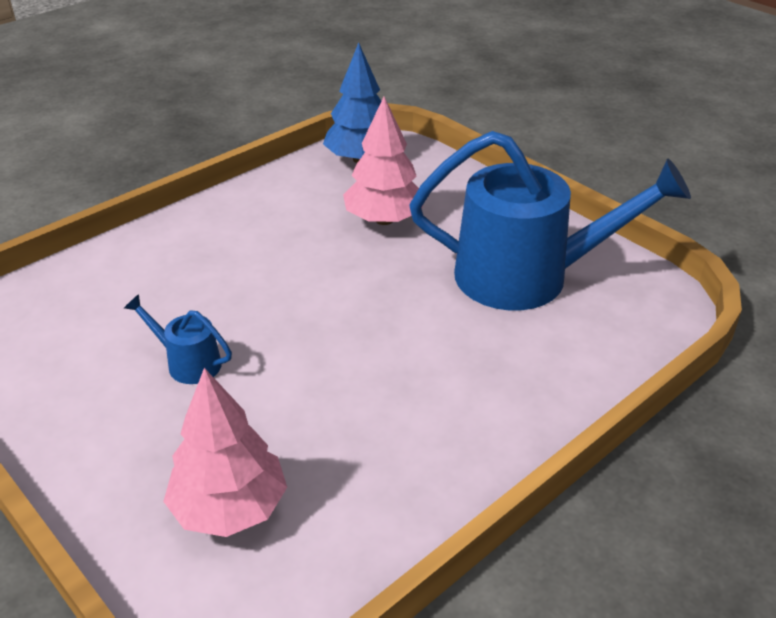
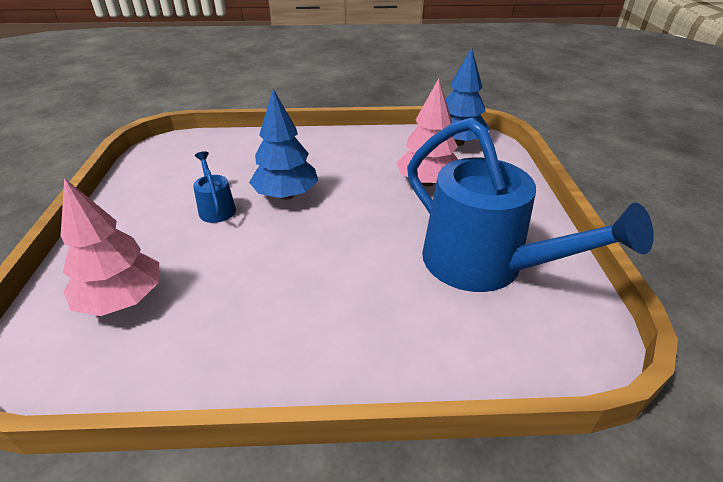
camera: 40 degrees right, 0 degrees up
(251, 306) = (286, 195): none -> blue tree

